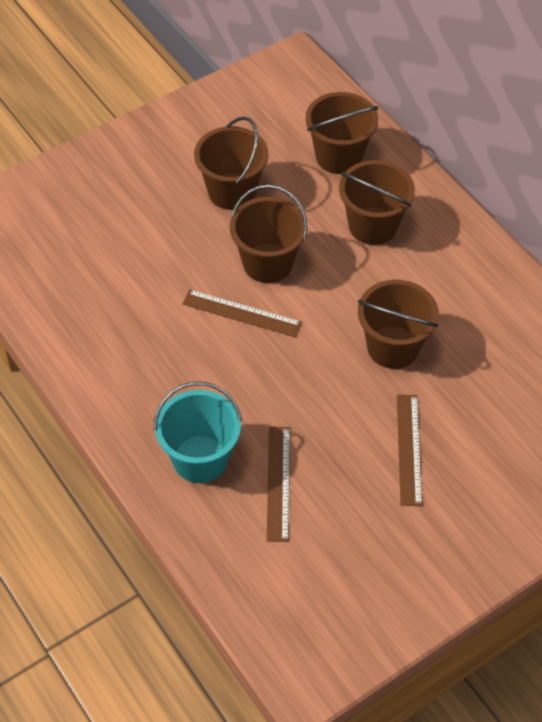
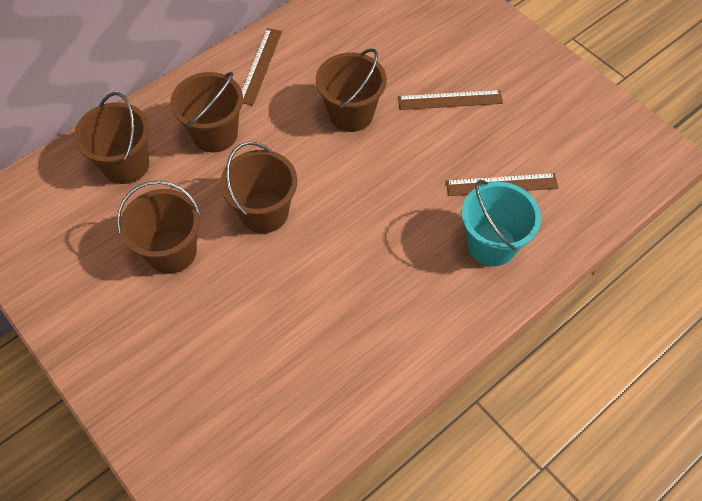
camera: 95 degrees left, 5 degrees up
(241, 313) = (326, 228): brown ruler -> brown ruler (260, 66)

